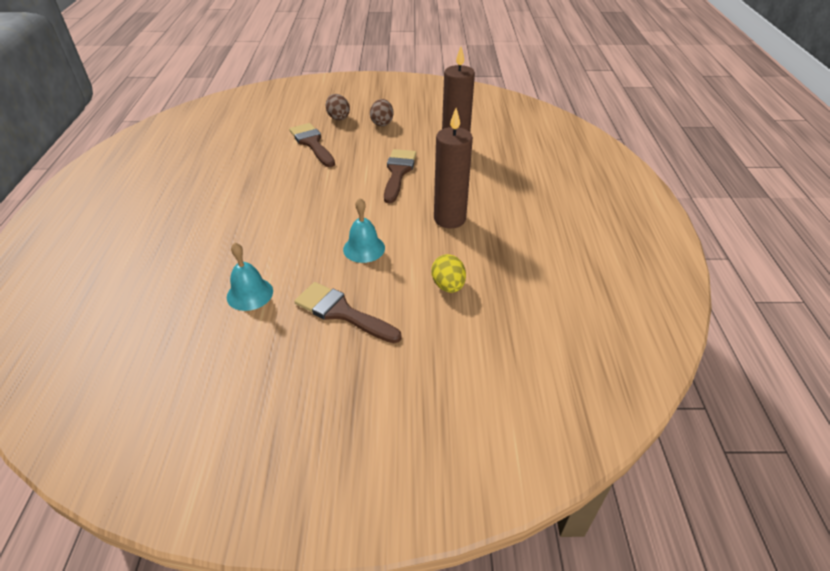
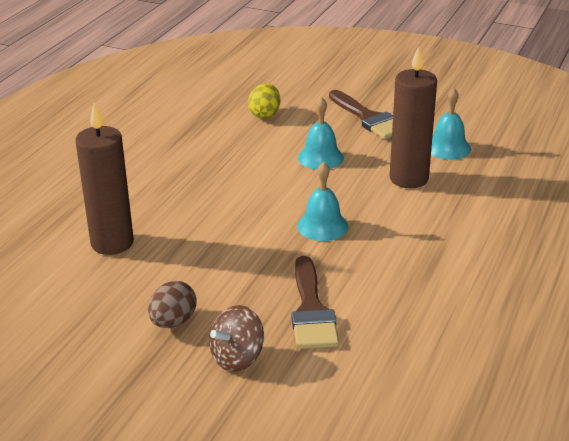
camera: 155 degrees left, 10 degrees down
(330, 190) = (322, 226): none -> turquoise bell
(338, 117) = (237, 358): brown egg -> brown spinning top
(398, 172) = (220, 228): brown brush -> none
(449, 219) = (210, 162): brown candle -> brown candle (408, 178)

